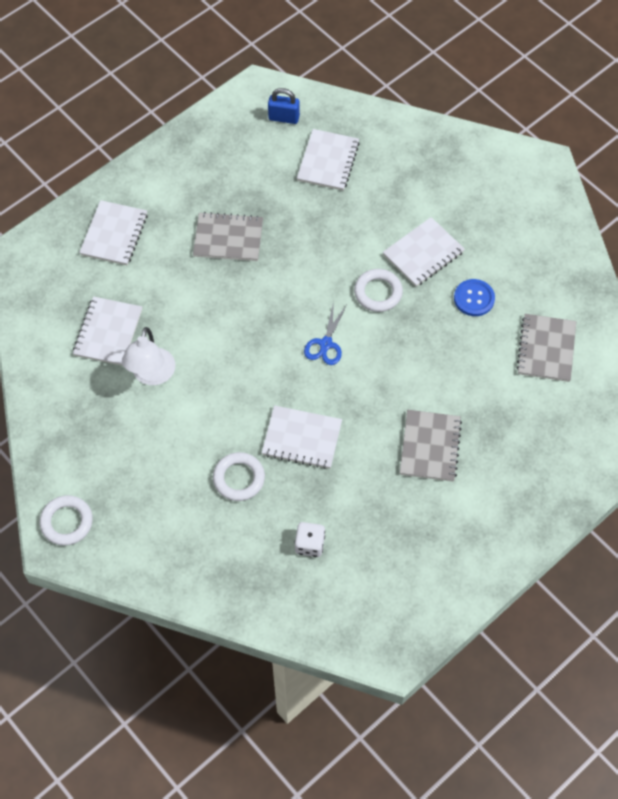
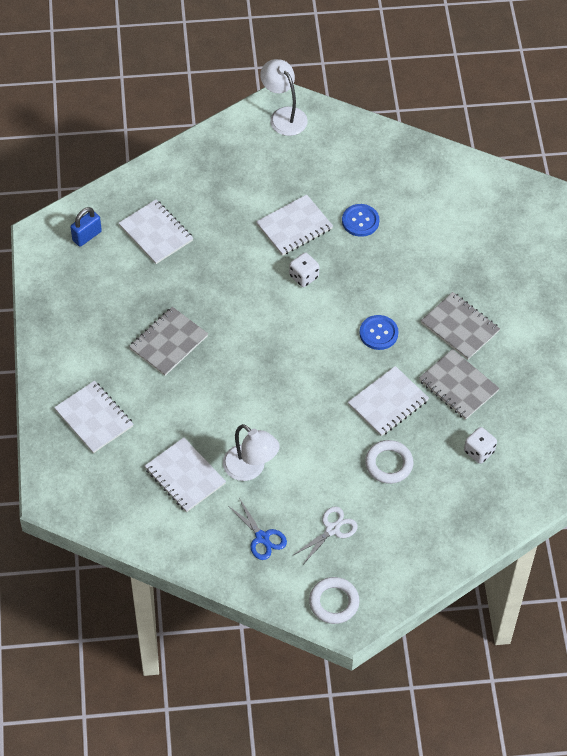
camera: 55 degrees left, 5 degrees down
(139, 475) = (332, 529): none -> white scissors
(326, 344) = (320, 337): blue scissors -> blue scissors (262, 538)
(368, 386) = (378, 333): none -> blue button
(378, 292) = (304, 276): white ring -> white dice
(423, 253) = (294, 226): white notebook -> white notebook turned 60 degrees clockwise
(531, 173) = (284, 116): none -> white lamp
(546, 349) = (439, 206): grey notebook -> grey notebook (458, 386)

